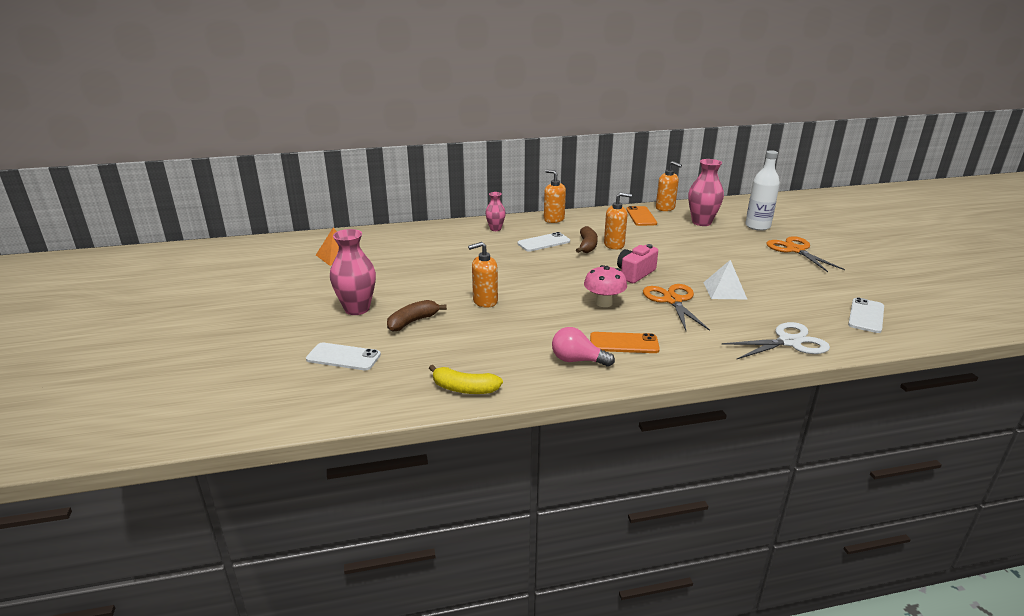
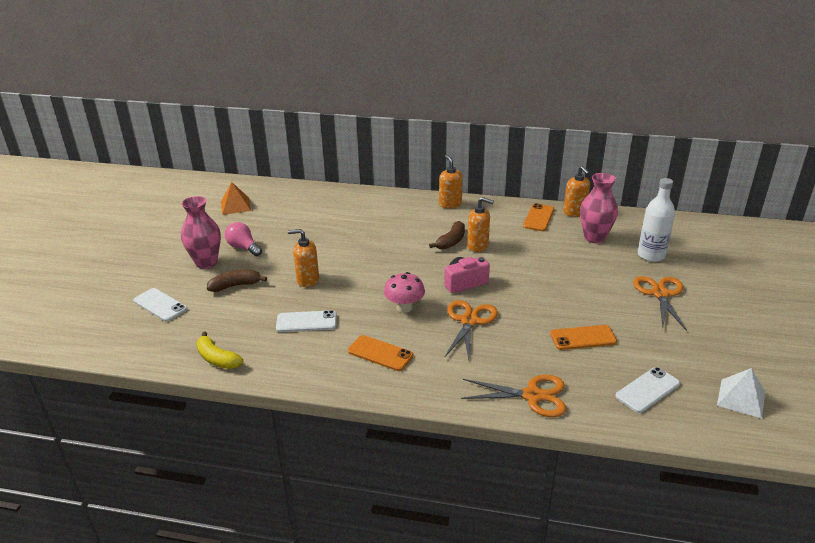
camera: 25 degrees right, 5 degrees up
(495, 229) = (387, 204): pink vase -> none
(543, 242) = (415, 229): white phone -> white phone (306, 322)
(577, 360) = (326, 359): pink light bulb -> pink light bulb (243, 248)
(724, 290) = (531, 323): white pyramid -> white pyramid (741, 398)
(776, 292) = (583, 338): none -> orange phone
(789, 342) = (532, 396): white scissors -> orange scissors

